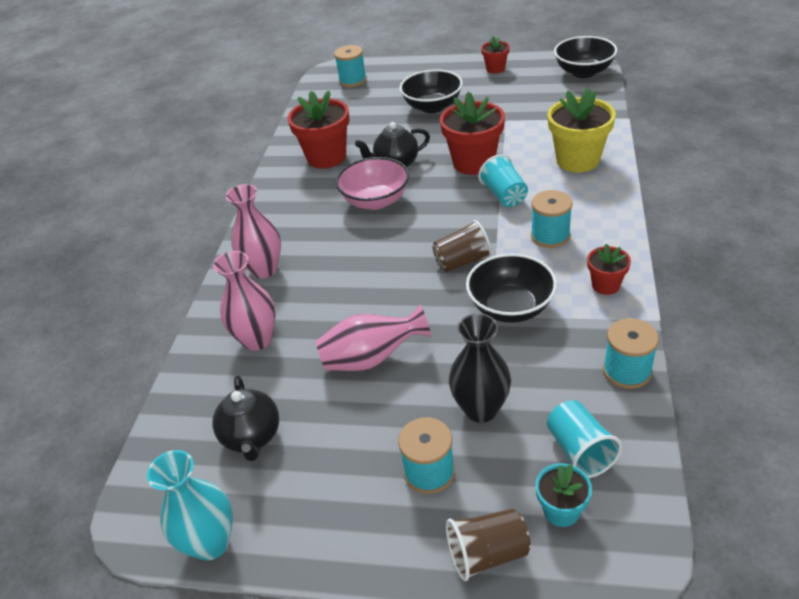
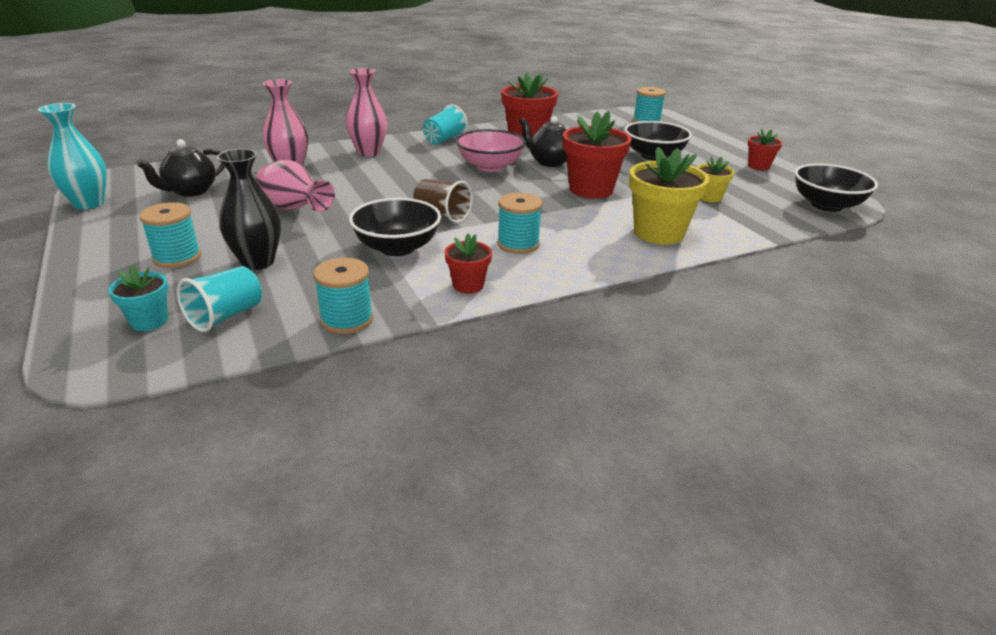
camera: 50 degrees right, 10 degrees down
(487, 554) = (94, 299): brown cup -> none
(504, 195) = (557, 212): turquoise cup -> turquoise cup (444, 139)
(533, 113) = (709, 197): none -> yellow flower pot

